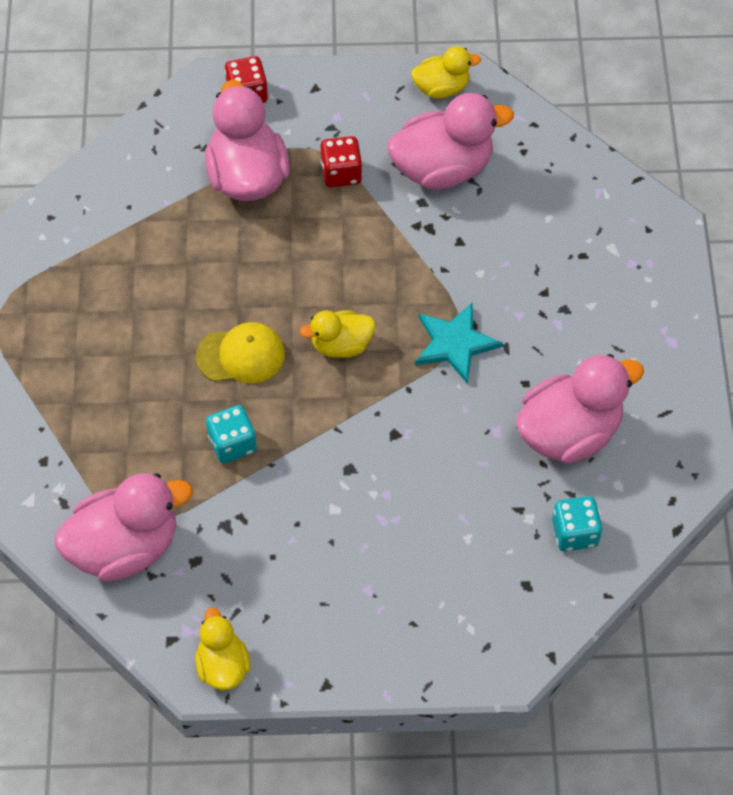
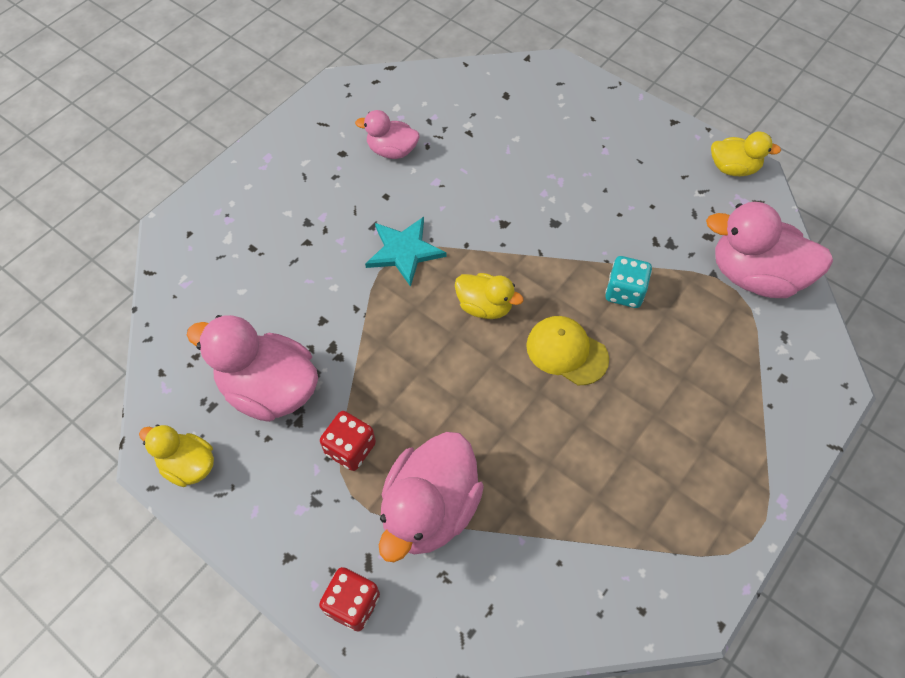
camera: 140 degrees left, 0 degrees up
(223, 665) = (733, 168): yellow duck -> yellow duck turned 105 degrees counterclockwise
(569, 432) = (392, 151): pink duck -> pink duck, size x0.57
(574, 533) = (450, 101): turquoise dice -> none

